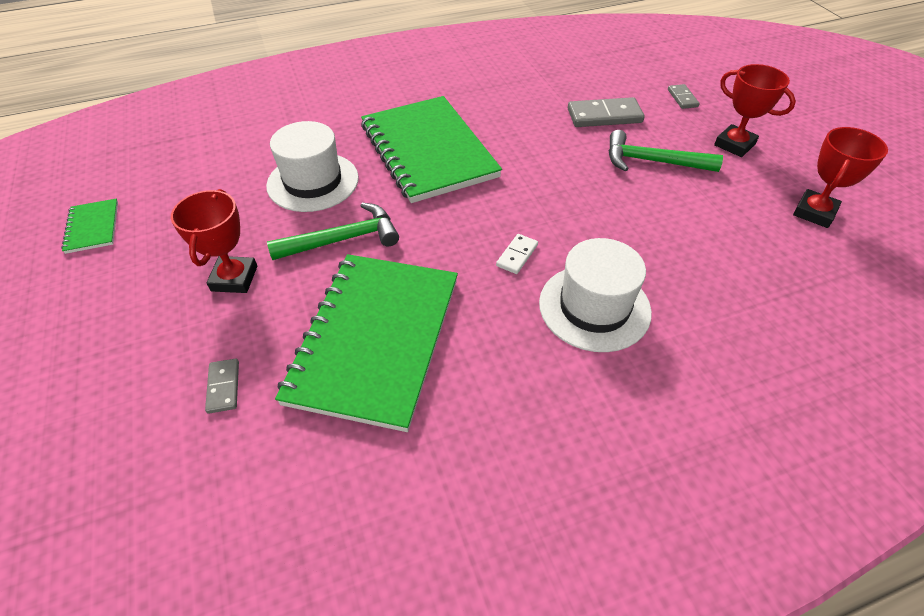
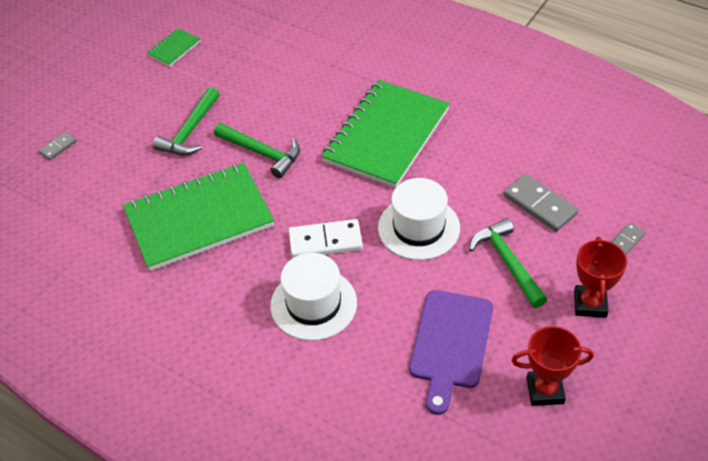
camera: 55 degrees right, 0 degrees up
(224, 387) = (119, 182): grey domino -> grey domino (58, 147)
(234, 278) = (190, 131): red trophy -> green hammer
(313, 182) = (298, 104): white hat -> white hat (419, 228)
(517, 255) = (325, 241): white domino -> white domino, size x1.84
(721, 239) = (450, 344): none -> purple cutting board

